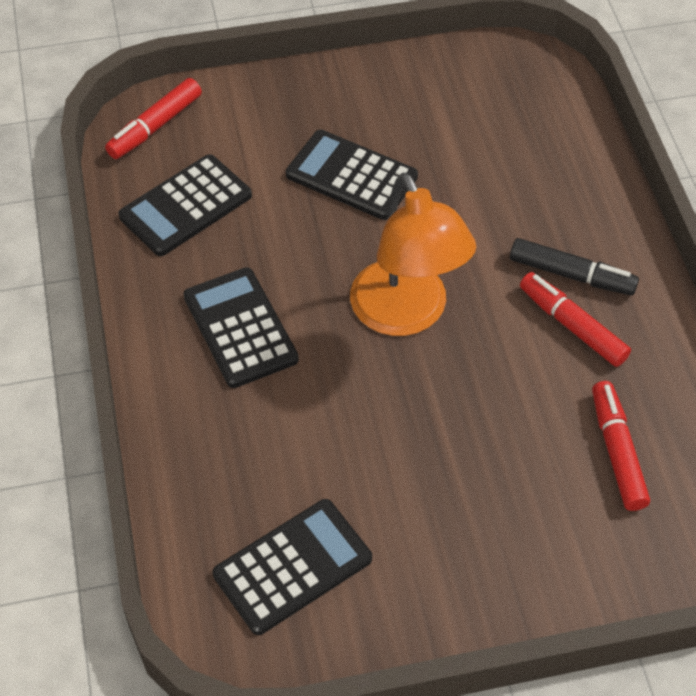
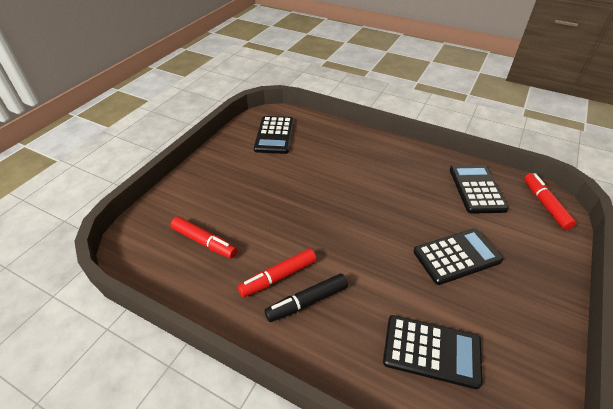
camera: 130 degrees right, 10 degrees down
(240, 328) = (388, 171): black calculator -> black calculator (431, 351)
(406, 314) = (346, 222): orange lamp -> none
(572, 325) = (278, 277): red marker -> red marker turned 150 degrees clockwise

